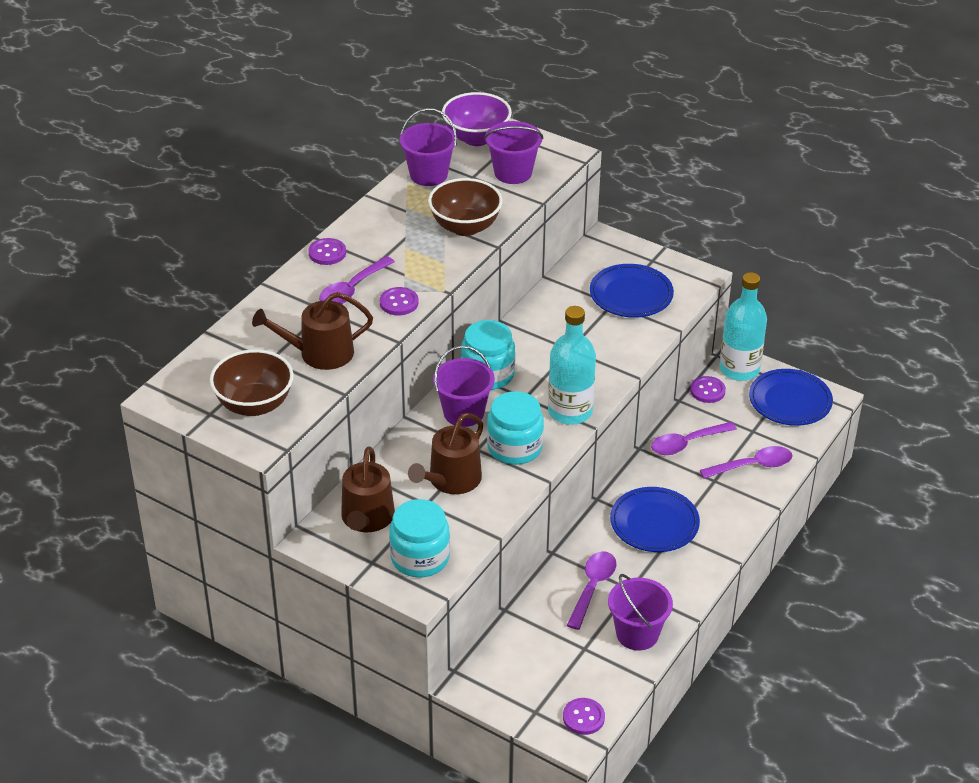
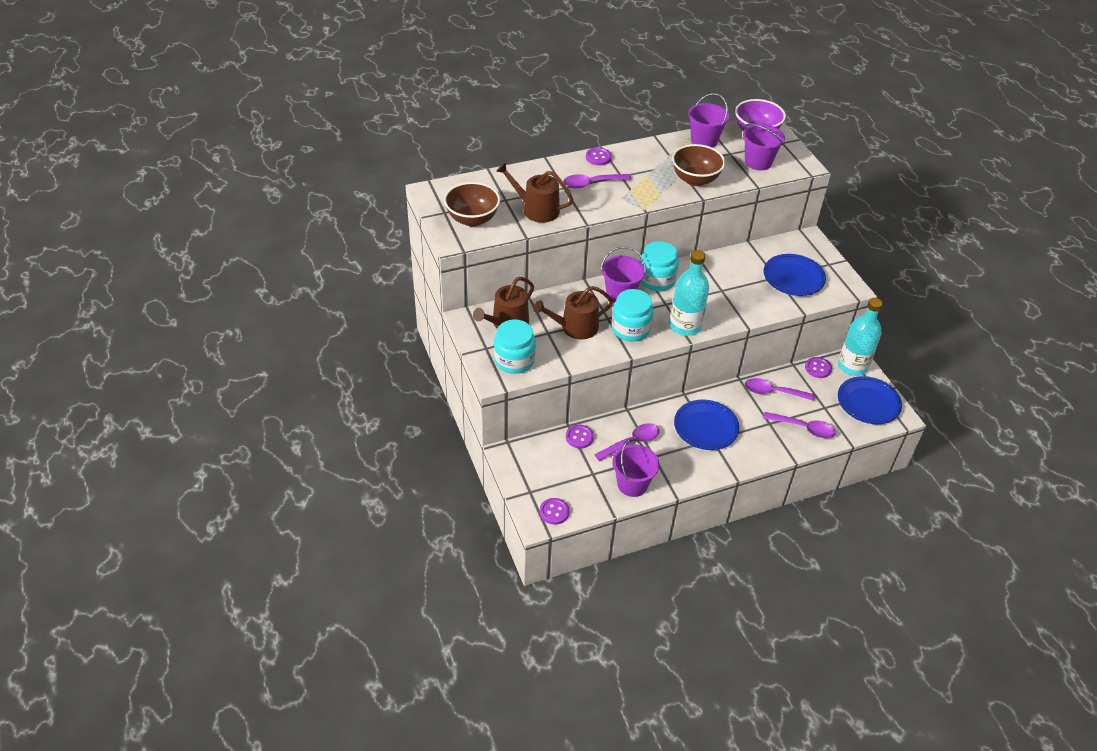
camera: 35 degrees right, 5 degrees up
(399, 303) = (610, 203): purple button -> purple button (579, 437)

